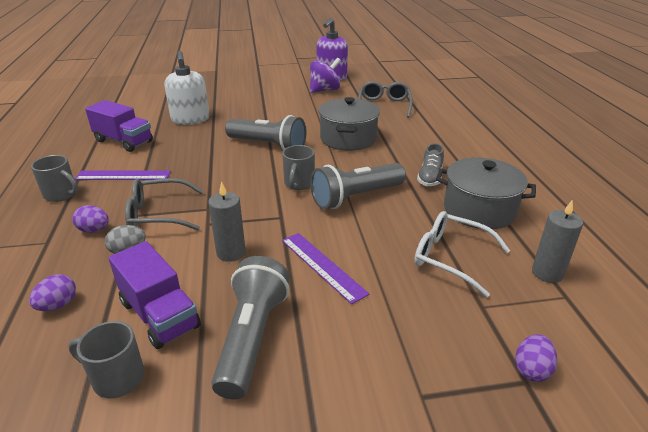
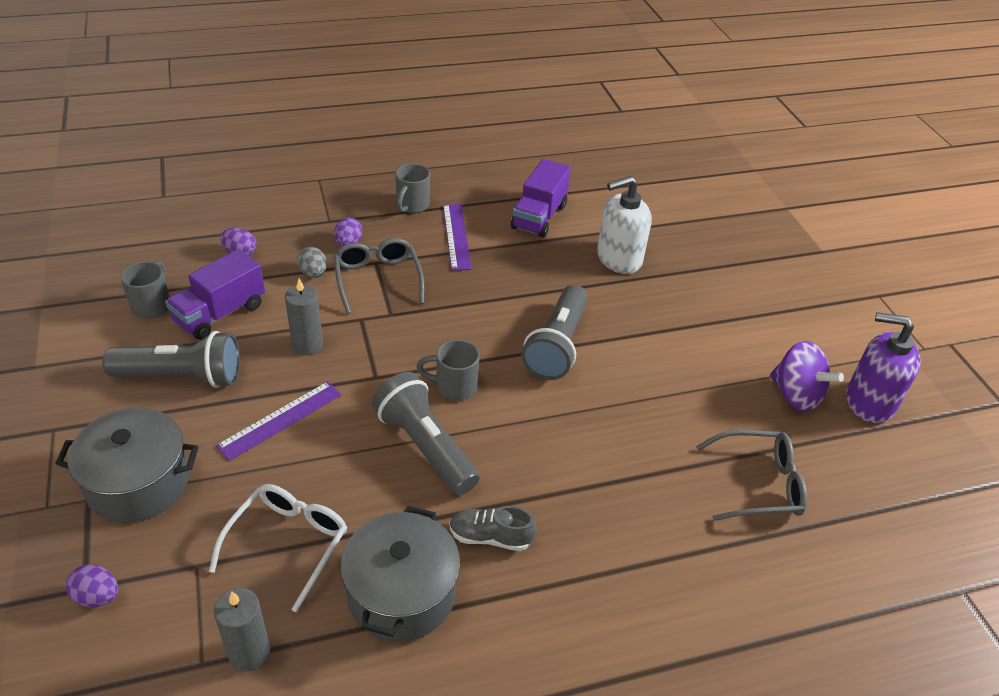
camera: 80 degrees right, 10 degrees up
(348, 138) = (602, 434): grey pot -> grey pot (138, 483)

